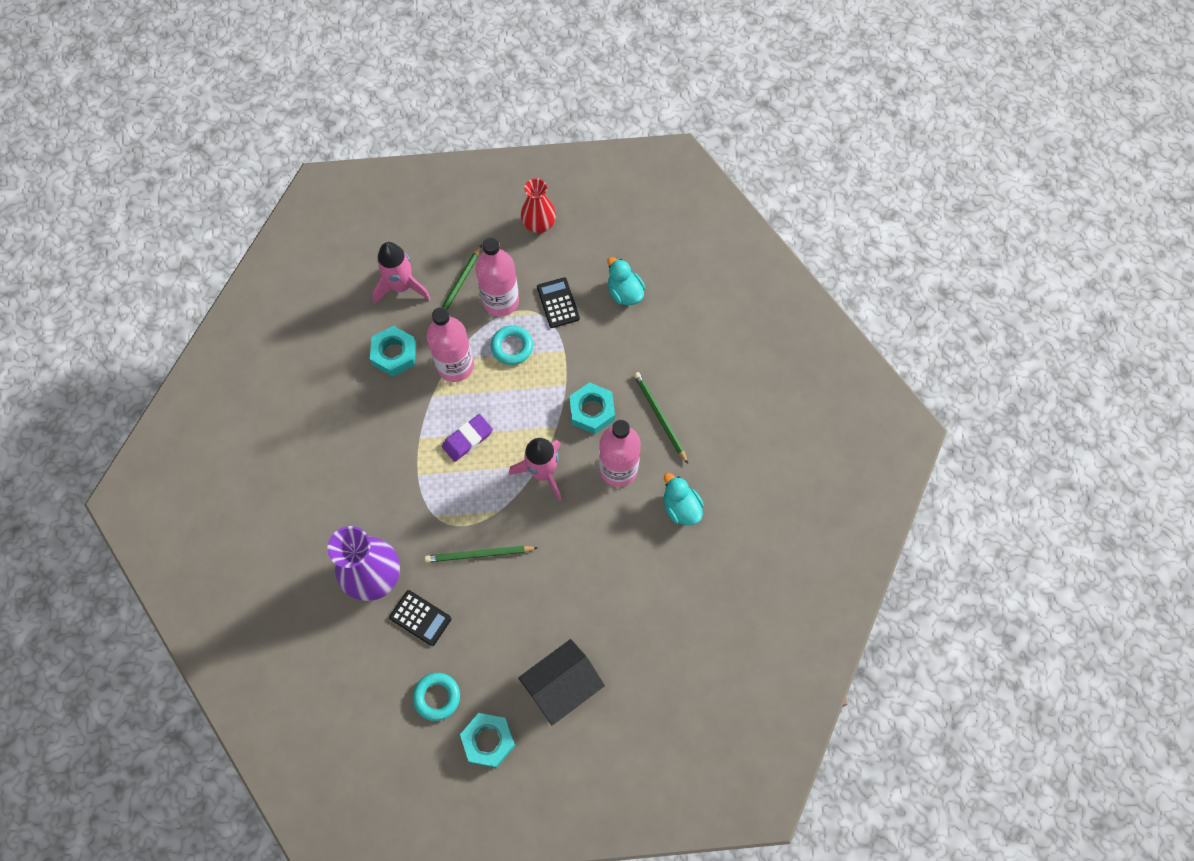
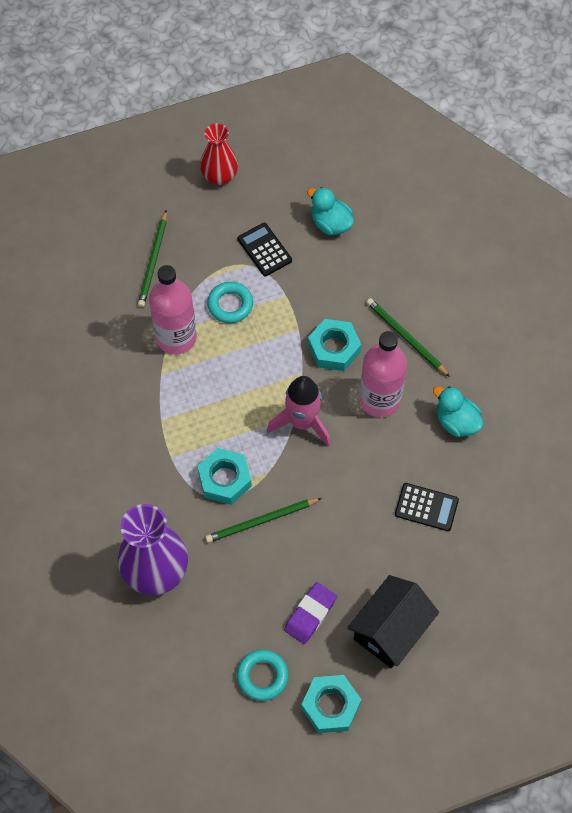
camera: 15 degrees left, 5 degrees down
(394, 354) = (107, 341): turquoise nut -> turquoise nut (225, 479)
(401, 286) = (94, 271): pink rocket -> none
(420, 618) = (219, 601): black calculator -> black calculator (426, 507)
(467, 439) = (212, 408): purple eraser -> purple eraser (310, 614)
(501, 301) = (204, 261): pink bottle -> none

